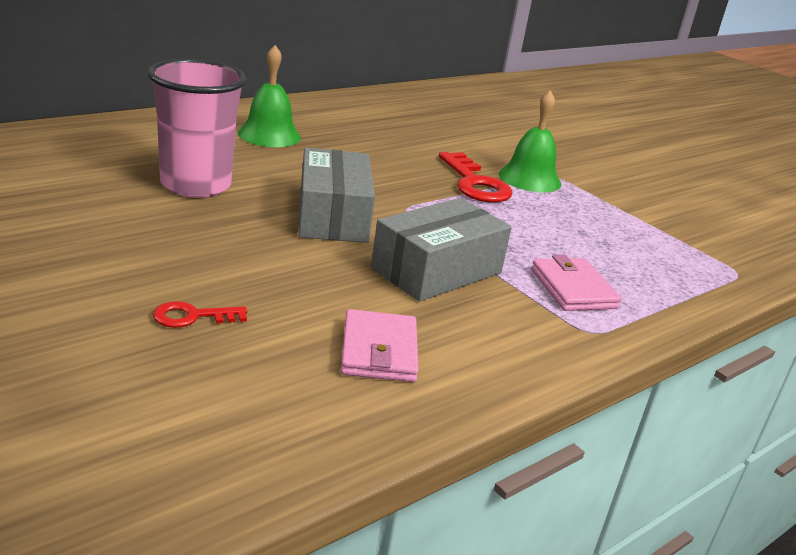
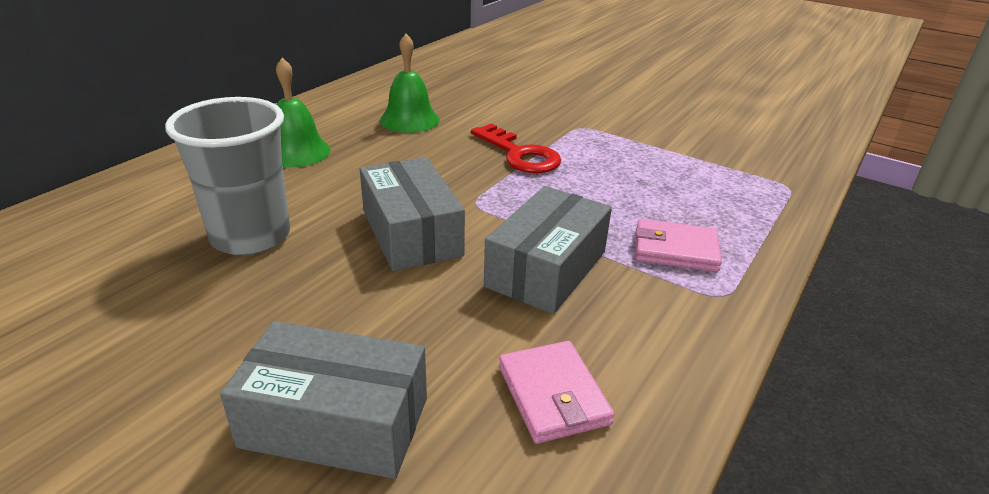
camera: 15 degrees left, 5 degrees up
(192, 316) = (335, 422): red key -> grey box
(196, 185) = (251, 236): pink cup -> grey cup
(529, 178) = (562, 135): green bell -> green bell (409, 120)
(573, 289) = (675, 250): pink wallet -> pink wallet turned 45 degrees counterclockwise

